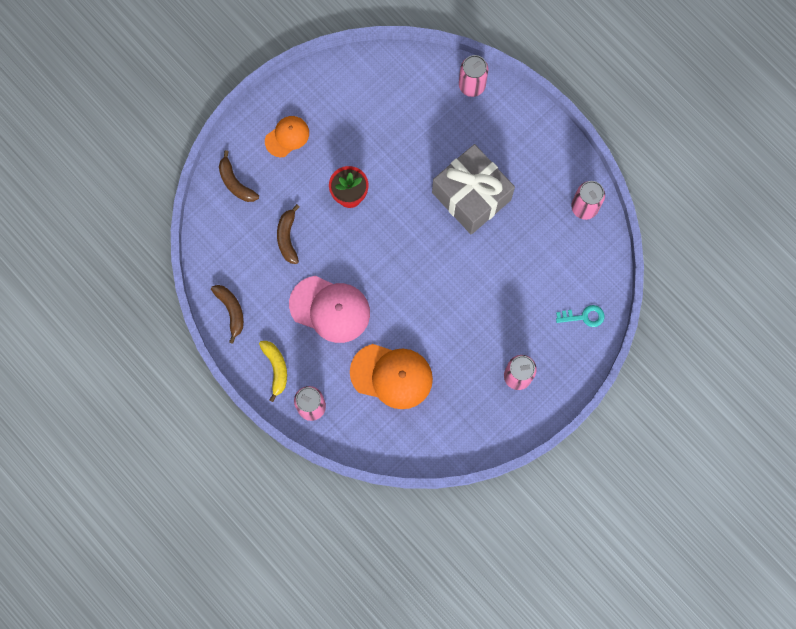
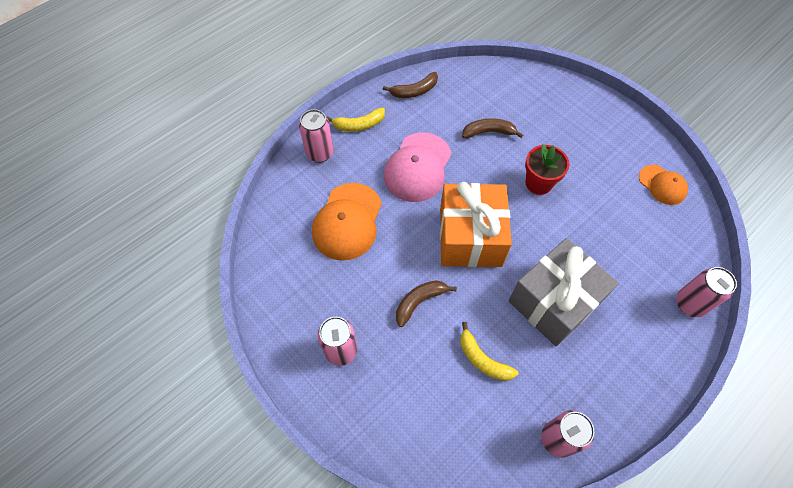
camera: 90 degrees right, 15 degrees down
(235, 183) = (538, 92): brown banana -> brown banana (419, 302)
(287, 137) = (592, 130): orange cap -> orange cap (662, 185)
(408, 263) = (470, 237): none -> orange gift
(523, 259) = (482, 359): none -> yellow banana
(584, 316) = (413, 434): turquoise key -> none

